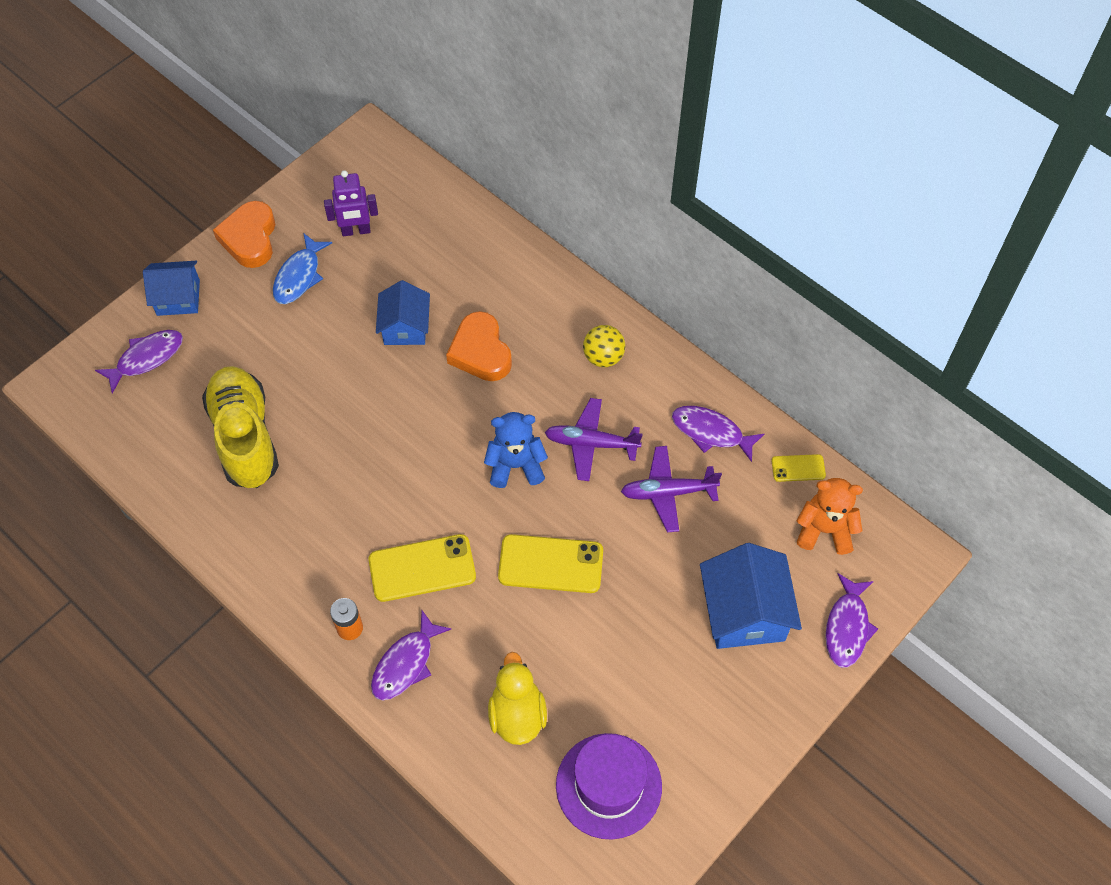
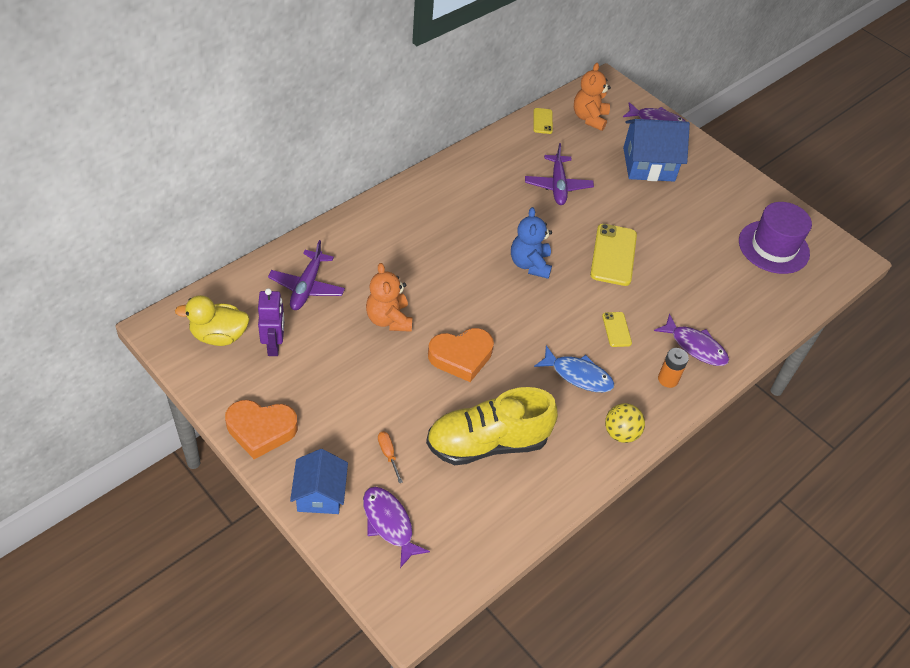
camera: 90 degrees left, 10 degrees down
(227, 348) = (388, 454): none -> orange screwdriver
(299, 276) = (316, 392): blue fish -> blue fish (578, 375)
(405, 327) = (389, 319): blue house -> orange teddy bear
(422, 568) = (616, 329): yellow phone -> yellow phone, size x0.53
(480, 352) = (422, 273): orange heart -> orange heart (461, 357)
(517, 714) = (729, 287): yellow duck -> yellow duck (219, 336)
(591, 444) = (514, 219): purple plane -> purple plane (307, 287)
(603, 357) = (438, 202): yellow ball -> yellow ball (621, 433)
(711, 432) = (511, 157): purple fish -> none

